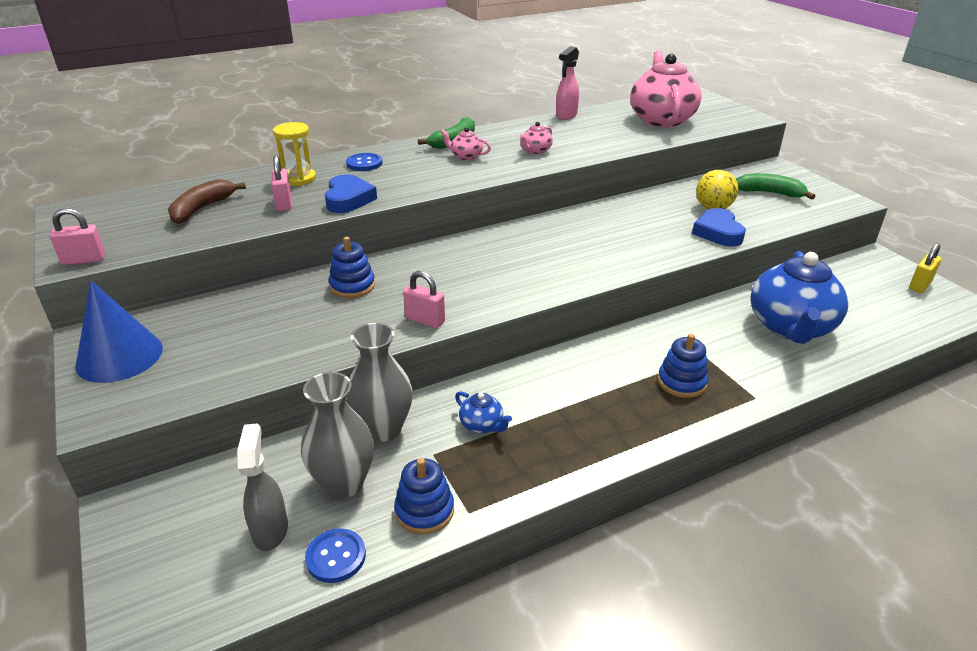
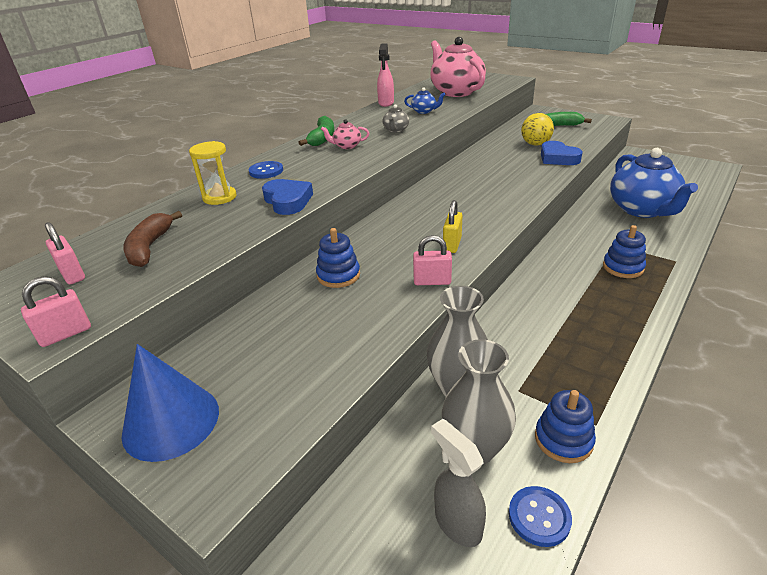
camera: 25 degrees left, 0 degrees up
(284, 204) = (230, 220): pink padlock -> pink padlock (72, 274)
(482, 425) = (529, 352): blue teapot -> blue teapot (424, 111)
(535, 151) = (396, 130): pink teapot -> grey teapot
(919, 285) = (678, 163): yellow padlock -> yellow padlock (452, 244)

